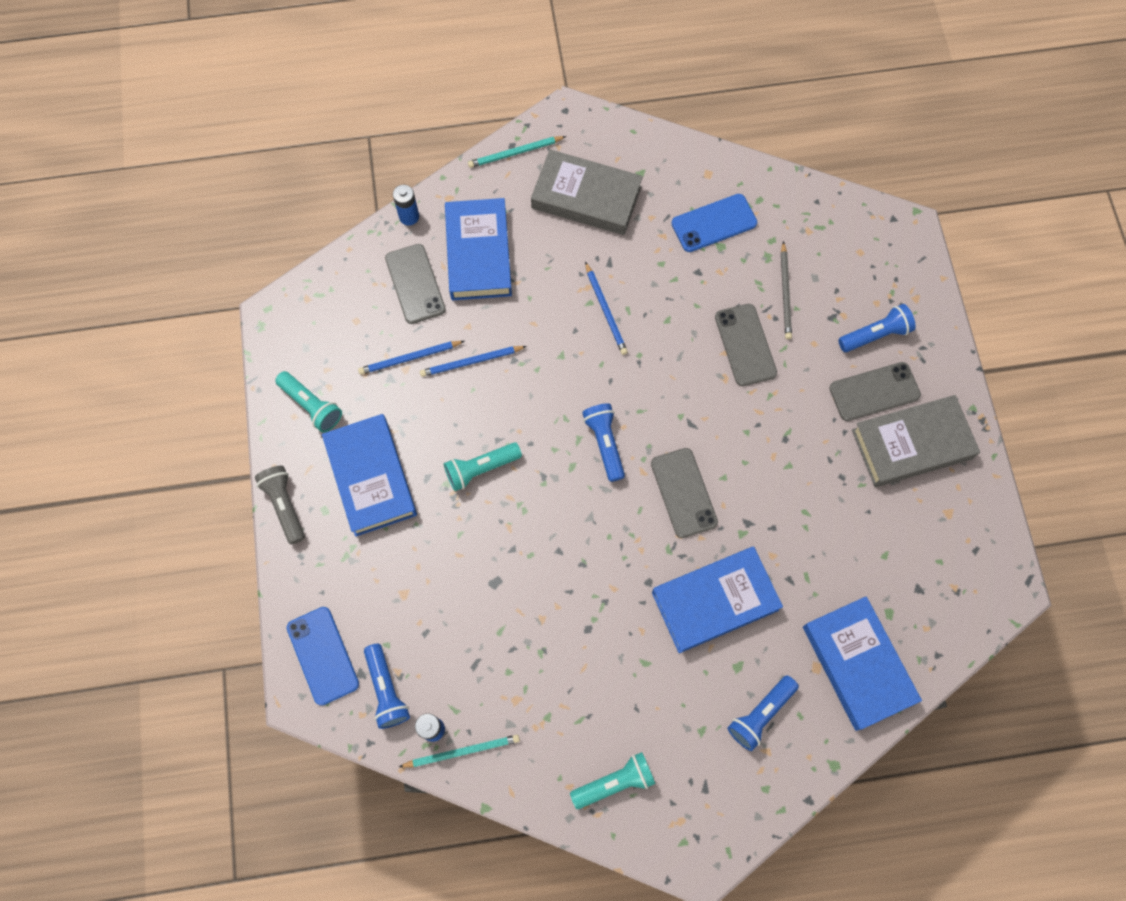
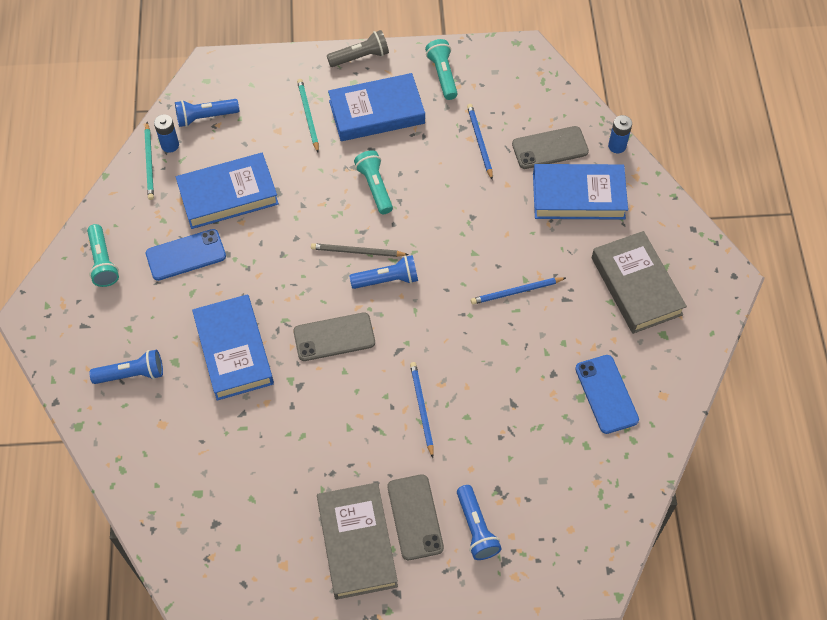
camera: 95 degrees right, 10 degrees down
(312, 406) = (442, 75): turquoise flashlight -> turquoise flashlight turned 120 degrees clockwise
(323, 655) = (239, 79): blue phone -> blue phone (186, 255)
(471, 362) = (473, 185): blue pencil -> blue pencil (421, 408)
(515, 153) = (684, 231): turquoise pencil -> turquoise pencil (308, 115)
(586, 197) = (636, 286): grey book -> grey book turned 45 degrees counterclockwise
(745, 345) = (473, 406): grey phone -> none
(760, 714) = (132, 374): blue flashlight -> blue flashlight turned 120 degrees clockwise
(785, 293) = (527, 450): grey pencil -> grey pencil (357, 252)
(858, 664) = (158, 459): blue book -> blue book (228, 195)

